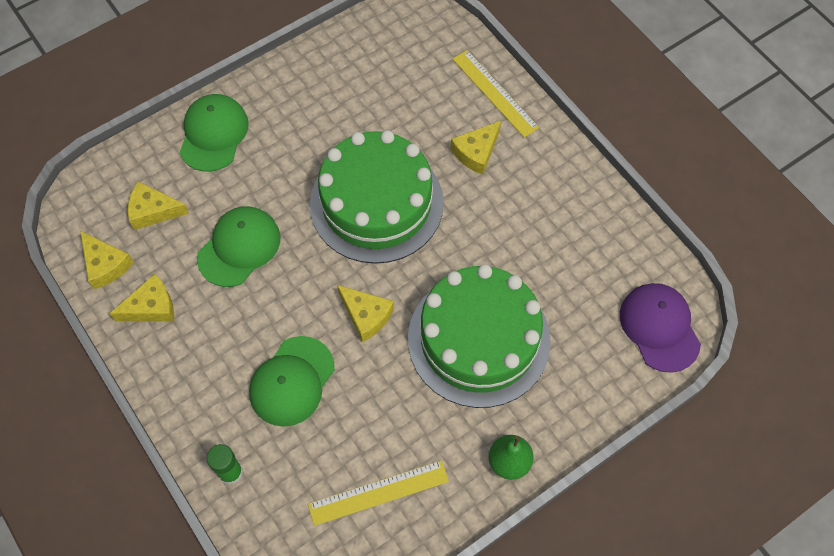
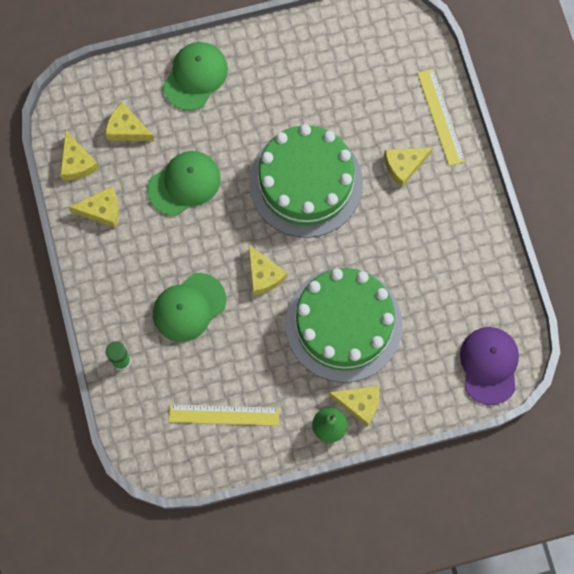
camera: 20 degrees right, 10 degrees up
(533, 422) = (359, 404): none -> yellow cheese

